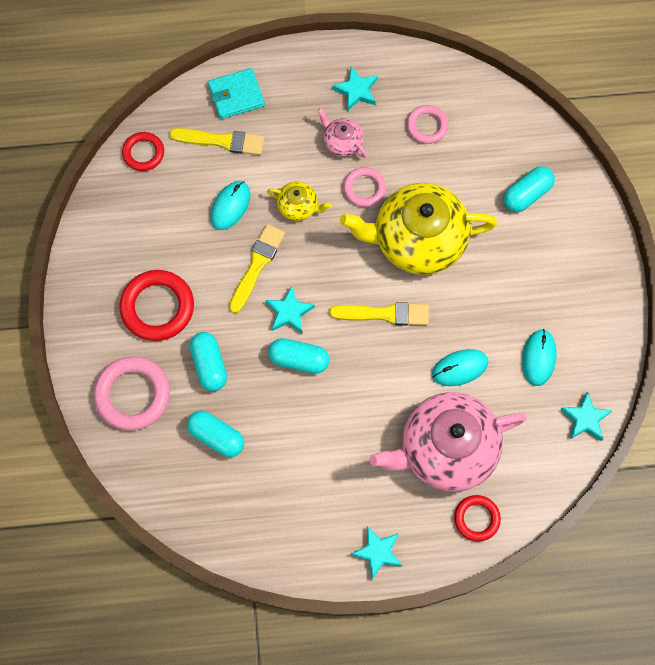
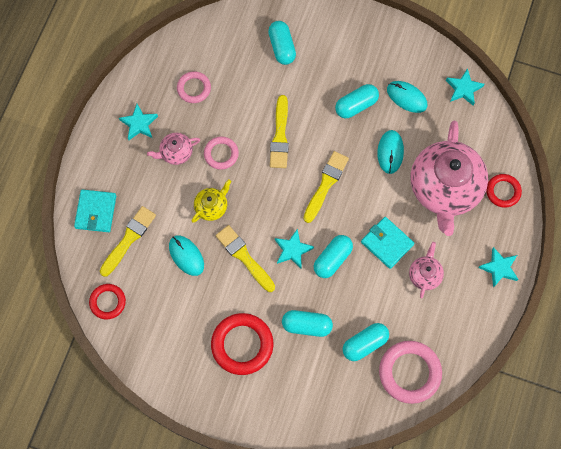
camera: 65 degrees left, 0 degrees up
(133, 395) = (304, 392): pink ring -> pink ring (409, 372)
(329, 469) = (425, 274): none -> pink teapot
(346, 411) = (387, 243): none -> turquoise wallet
(417, 240) = (280, 136): yellow teapot -> yellow brush
(498, 306) = (356, 105): none -> turquoise capsule

